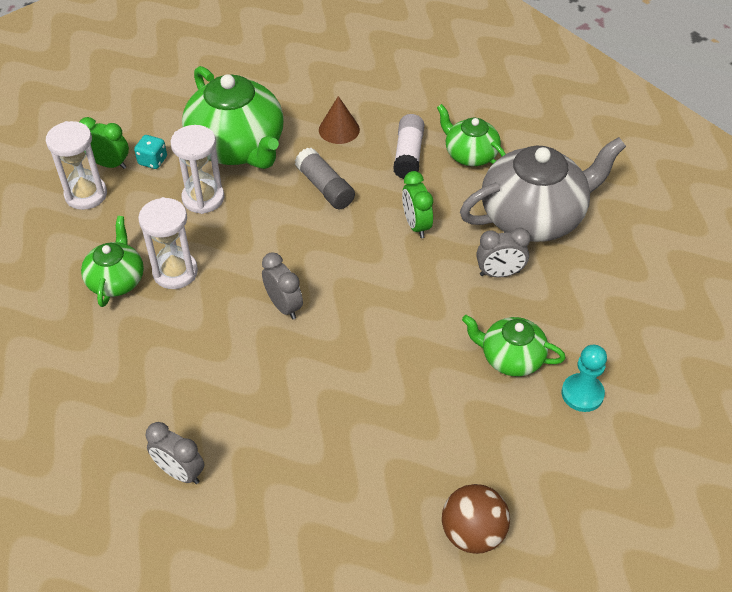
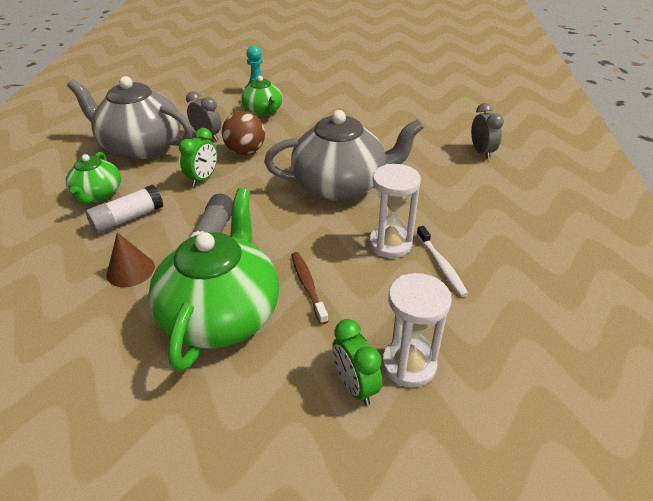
camera: 135 degrees left, 10 degrees down
(116, 280) = (441, 265): green teapot -> white toothbrush
(153, 161) = (309, 357): turquoise dice -> none
(203, 198) = (308, 286): white hourglass -> brown toothbrush
(284, 306) = (341, 185): grey clock -> grey teapot
(472, 533) = (366, 83): brown ball -> brown ball (245, 151)

